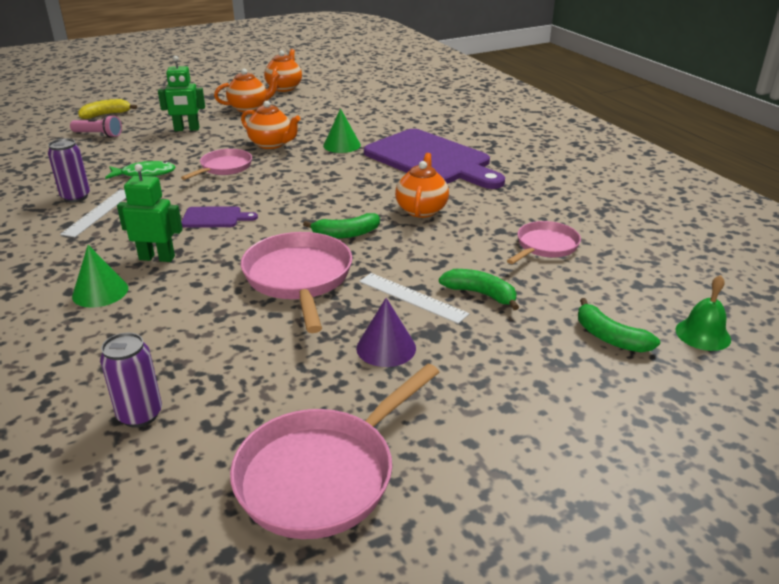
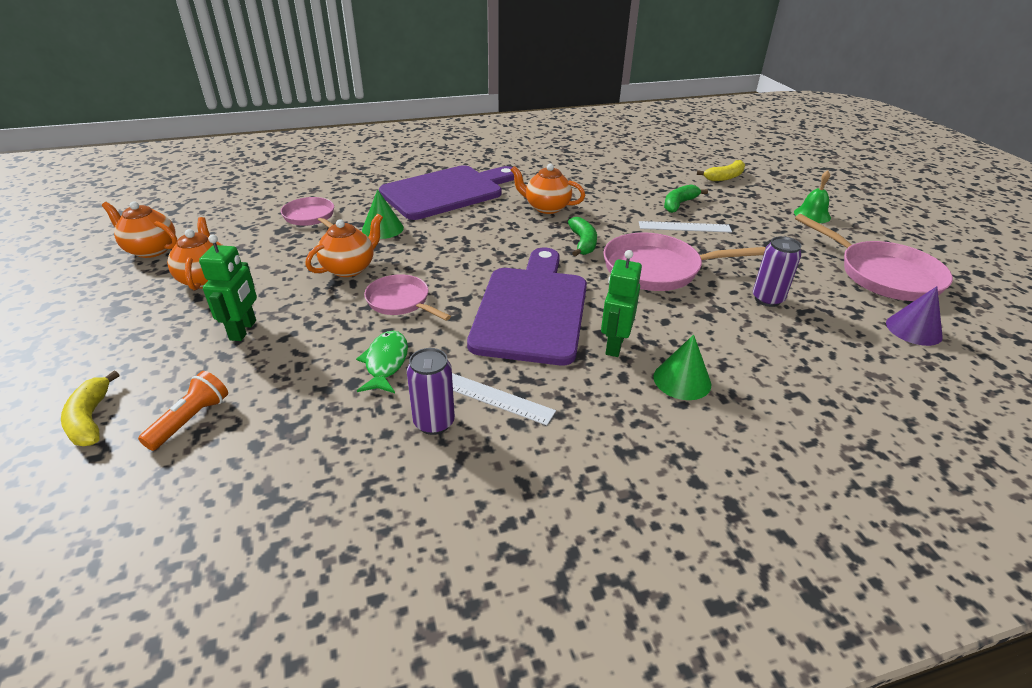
camera: 80 degrees left, 5 degrees up
(98, 135) = (190, 420): pink flashlight -> orange flashlight
(140, 415) = (858, 346): purple can -> purple can (767, 299)
(215, 218) = (532, 309): purple cutting board -> purple cutting board, size x2.39
(386, 348) = (749, 243): purple cone -> purple cone (913, 329)
(412, 297) = (684, 227): white ruler -> white ruler turned 45 degrees clockwise
(545, 246) = (615, 175): pink pan -> pink pan (311, 217)
(610, 337) = (724, 177): green banana -> yellow banana
(703, 334) = (718, 156): green bell -> green bell (812, 215)

